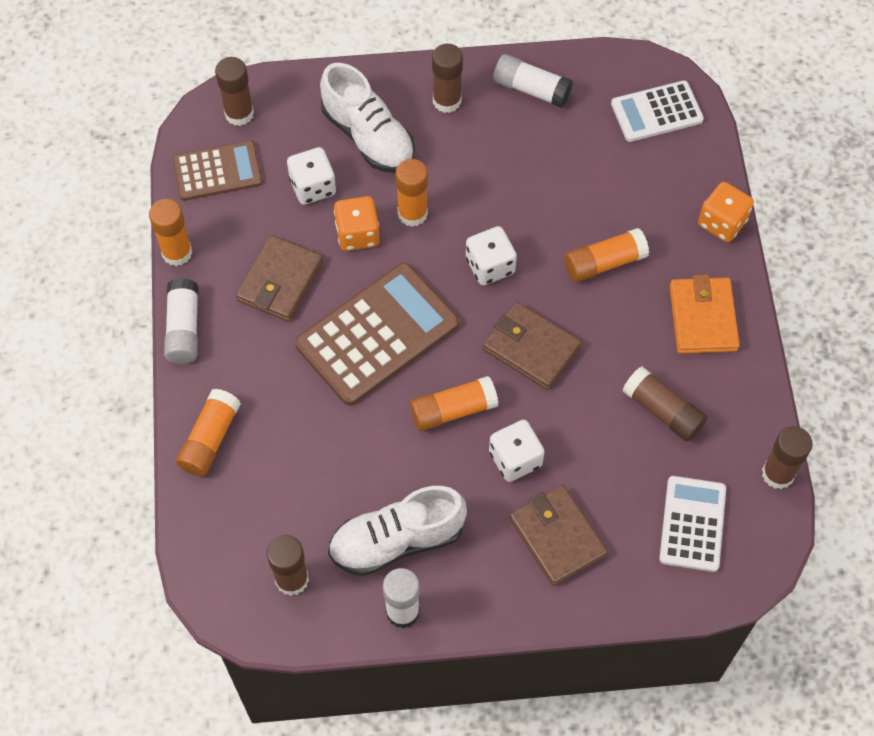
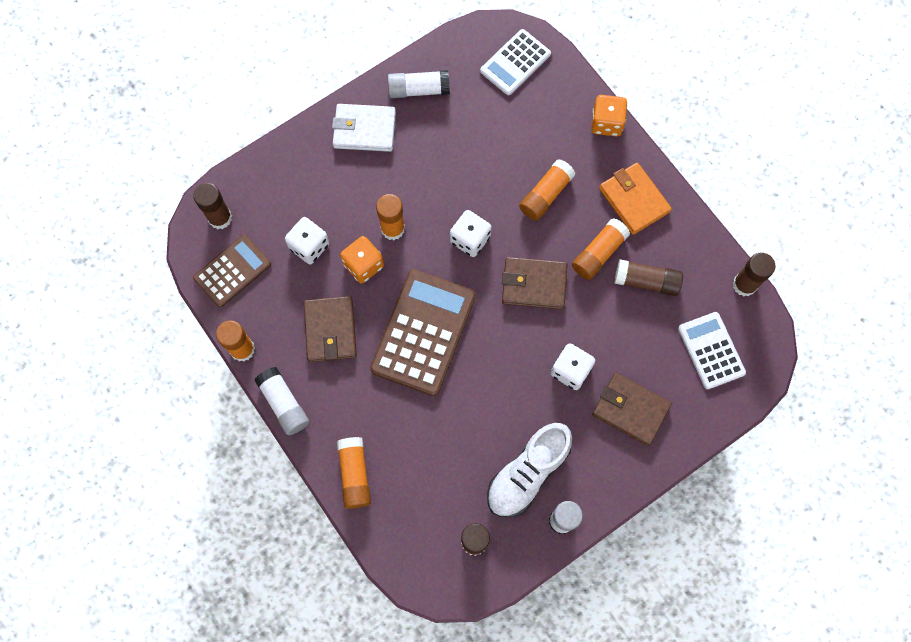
camera: 30 degrees left, 10 degrees up
(368, 136) = (325, 186): white shoe -> none
(447, 101) = (364, 130): brown glue stick -> white wallet
(453, 410) = (508, 359): orange glue stick -> orange glue stick (598, 253)

